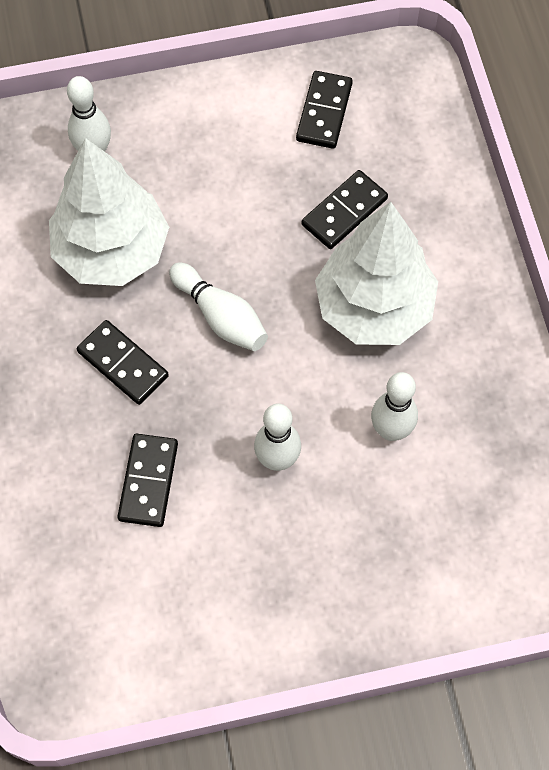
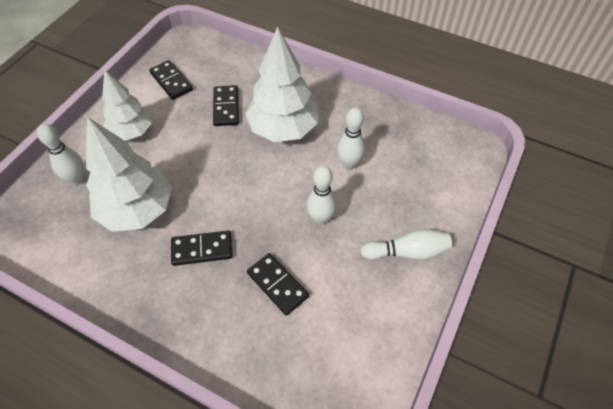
camera: 50 degrees left, 10 degrees down
(208, 143) = (132, 131): none -> white tree
(220, 316) = (223, 189): white bowling pin -> white bowling pin (407, 252)

